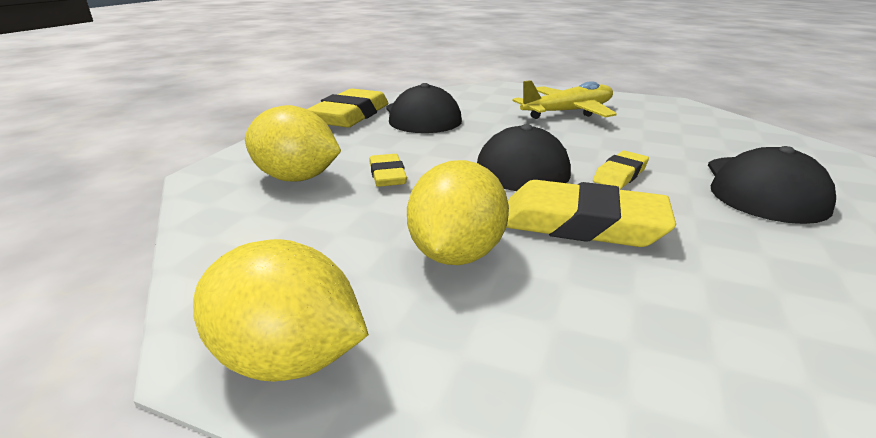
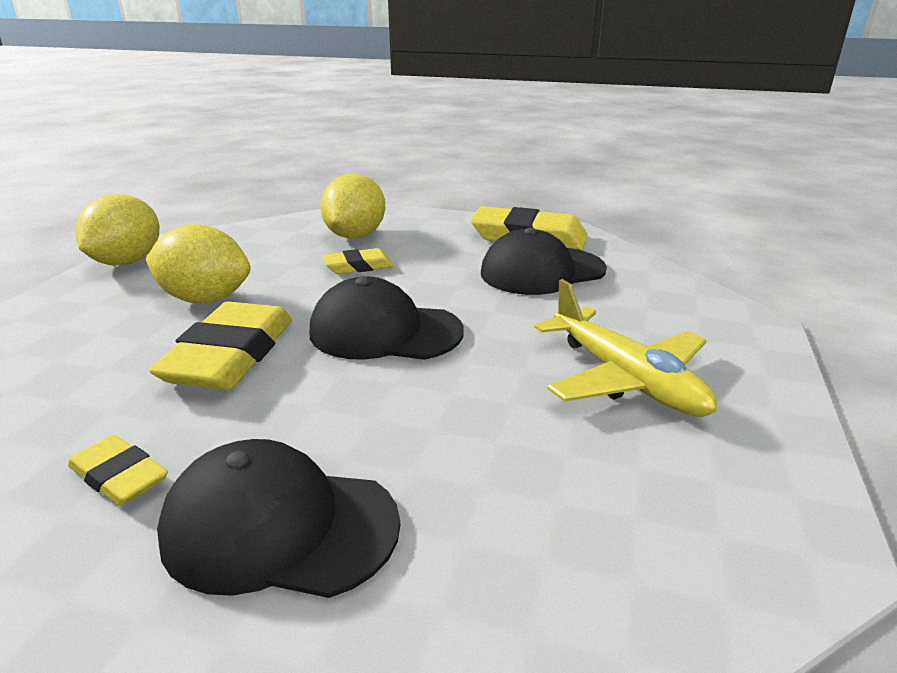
camera: 85 degrees right, 0 degrees up
(620, 174) = (349, 395): yellow eraser -> yellow eraser (119, 476)

